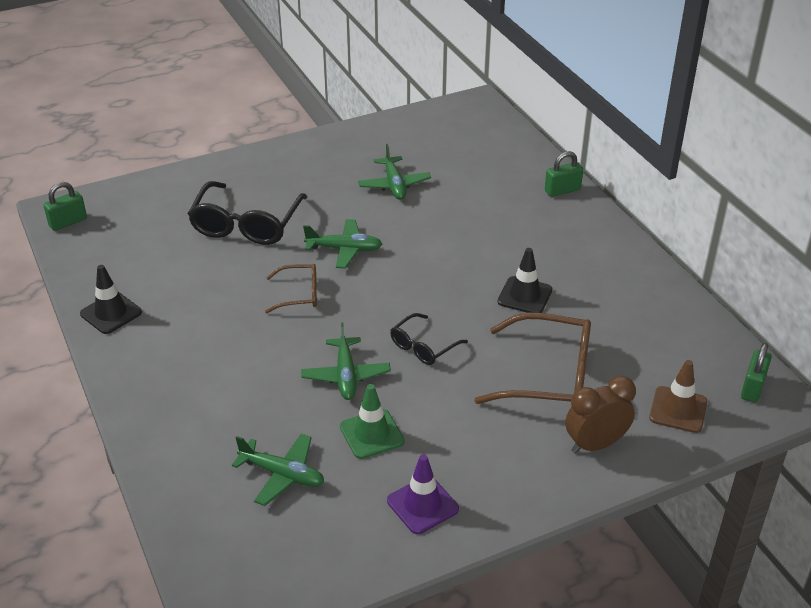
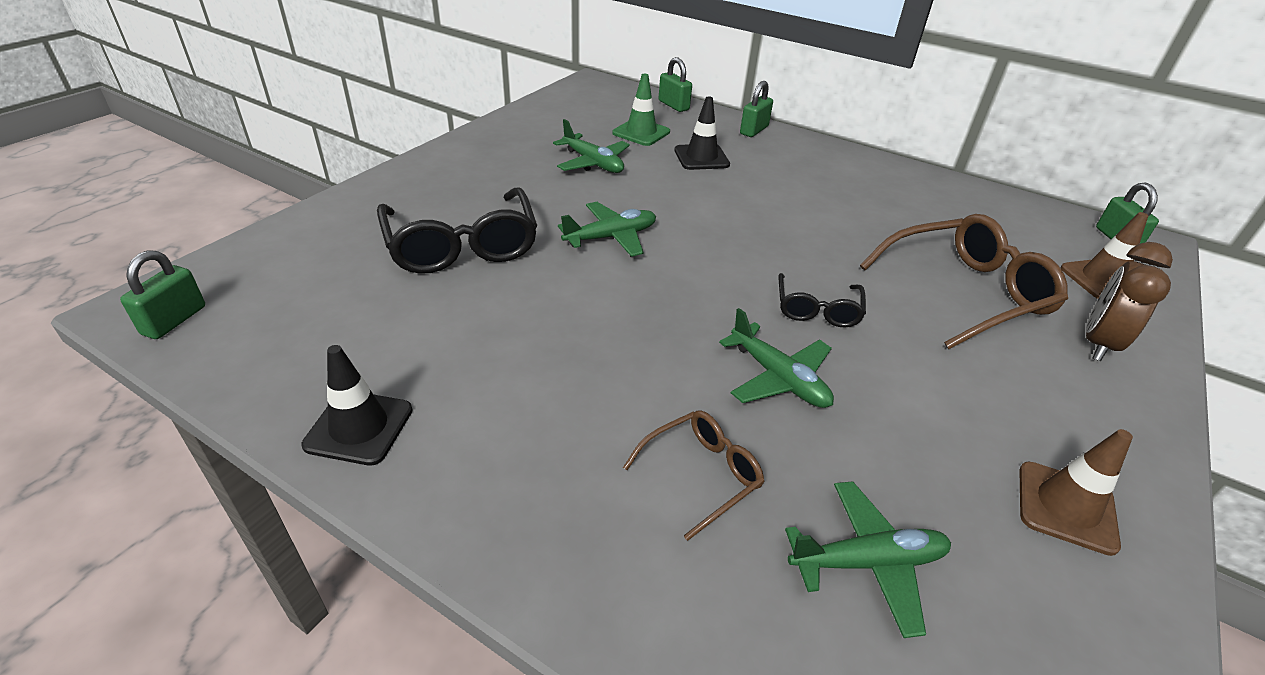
camera: 35 degrees left, 0 degrees up
(299, 294) = (613, 303): brown glasses -> brown glasses (701, 475)
(371, 434) = (896, 440): green traffic cone -> green traffic cone (641, 132)
(422, 505) = (1066, 507): purple traffic cone -> brown traffic cone
(521, 146) = (673, 105): none -> green padlock
(525, 296) = (842, 225): black traffic cone -> black traffic cone (701, 157)

